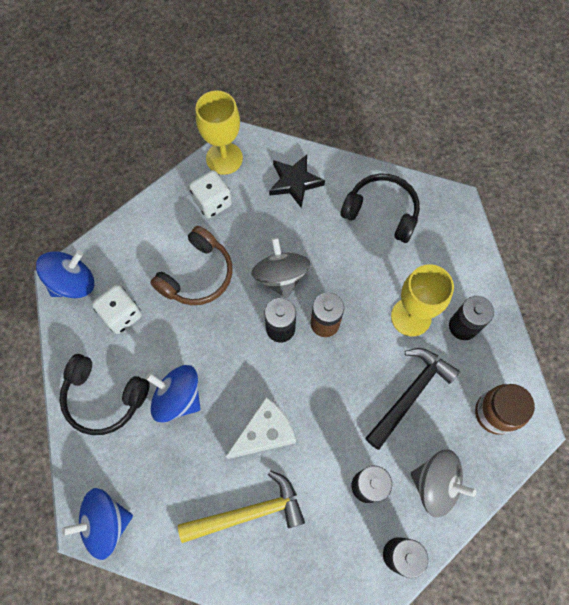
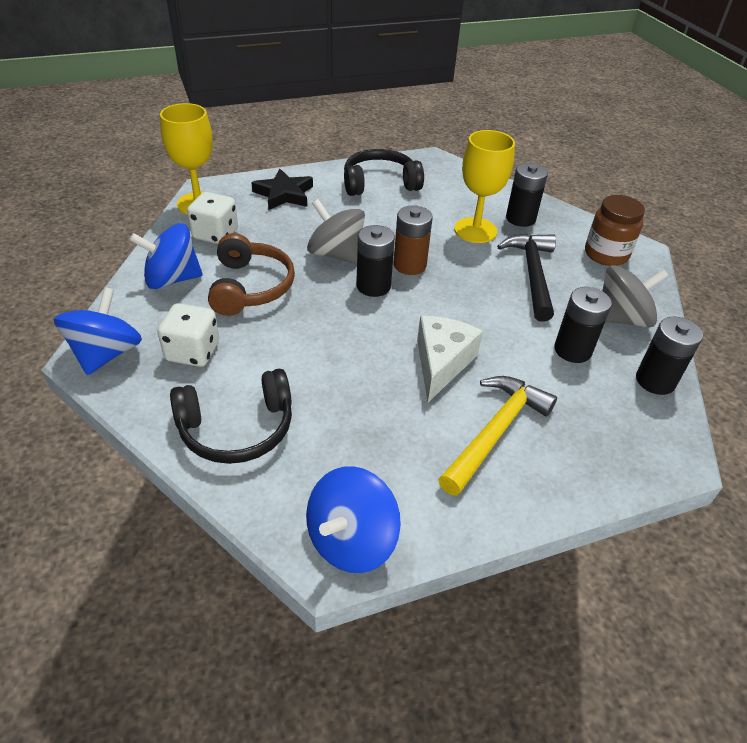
camera: 40 degrees left, 25 degrees down
(178, 398) = (324, 384): blue spinning top -> blue spinning top (172, 279)

